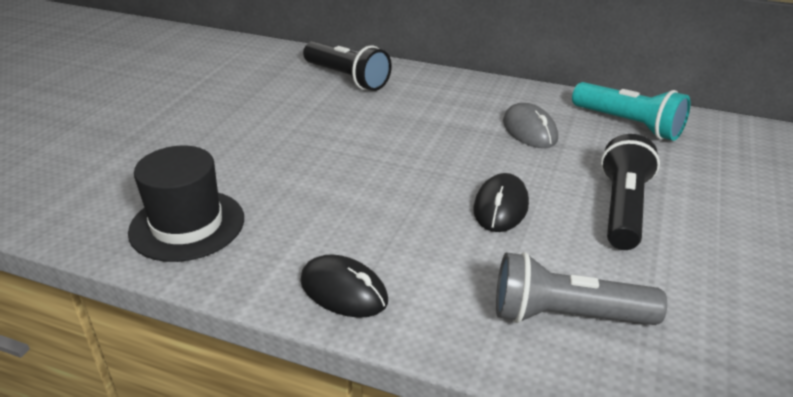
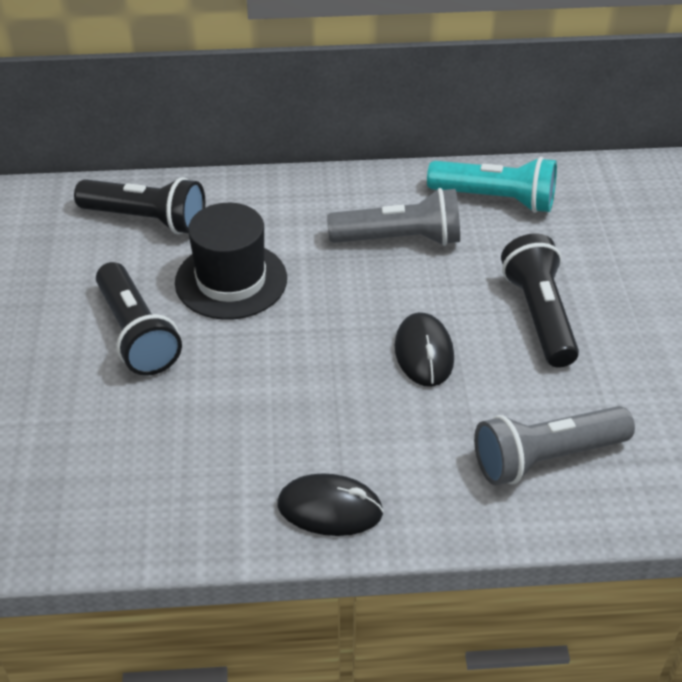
camera: 25 degrees left, 10 degrees up
(187, 225) = (108, 492): black hat -> black hat (231, 280)
(288, 138) = (137, 334): none -> black flashlight
(530, 130) = (399, 239): grey mouse -> grey flashlight

